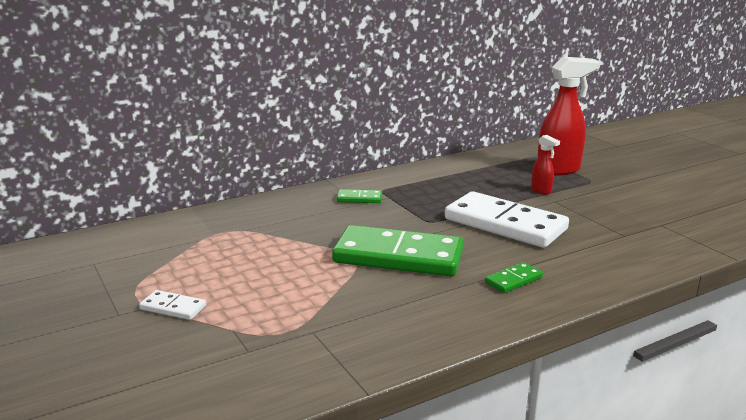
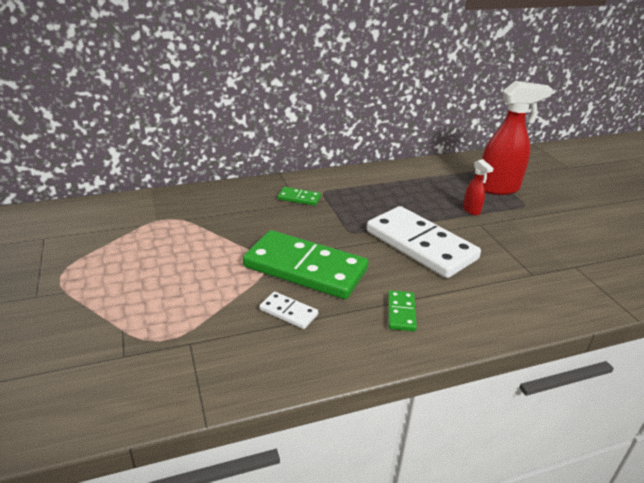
camera: 10 degrees right, 10 degrees up
(173, 307) = (84, 296): white domino -> white domino (288, 312)
(513, 280) = (401, 312): green domino -> green domino turned 60 degrees counterclockwise

